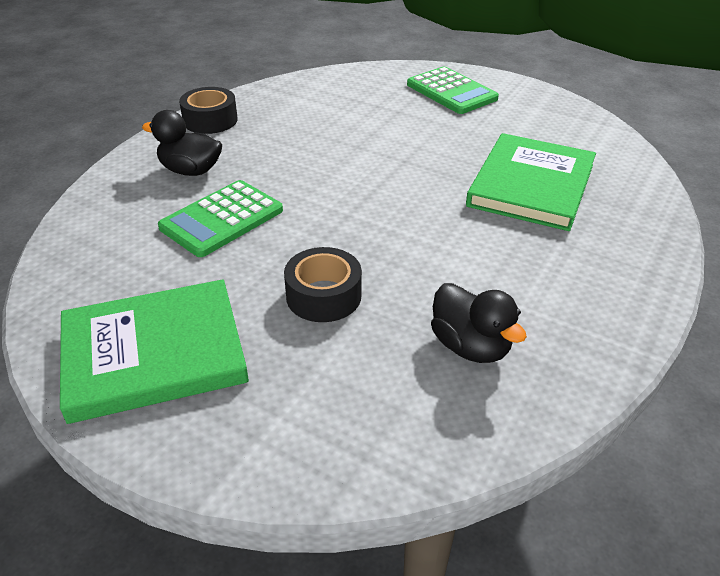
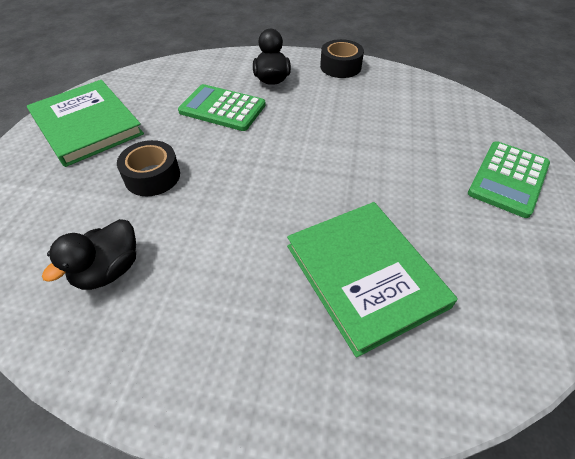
camera: 70 degrees right, 10 degrees up
(531, 185) = (365, 275): green book -> green book turned 60 degrees clockwise

